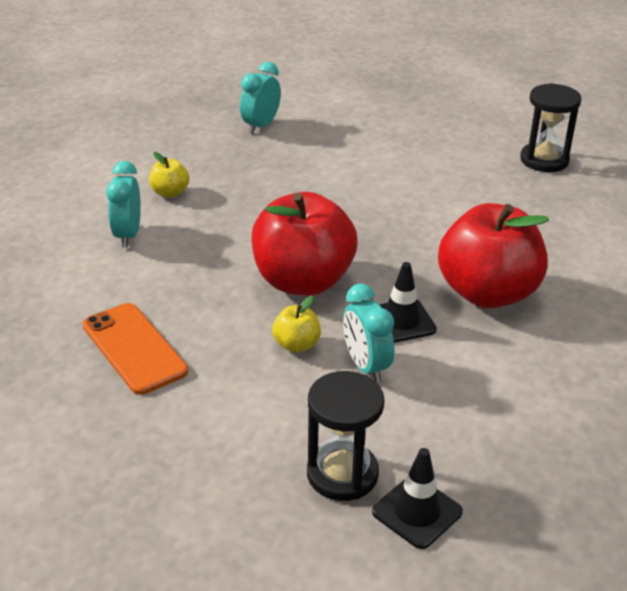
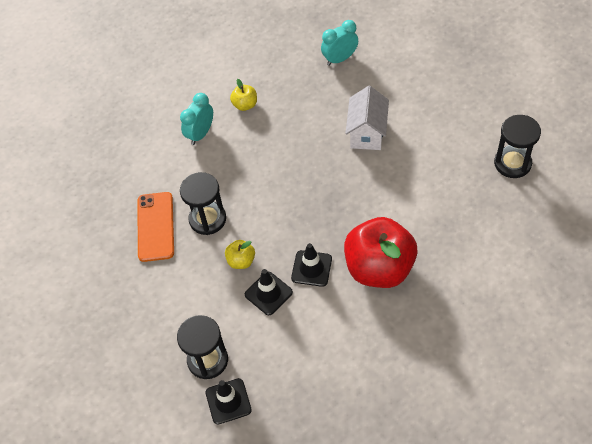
camera: 35 degrees right, 20 degrees up
(209, 316) = (207, 219): none -> black hourglass
(303, 281) = (276, 213): red apple -> none
(353, 178) = (367, 133): none -> white house
(366, 366) = (268, 293): turquoise clock -> black traffic cone

